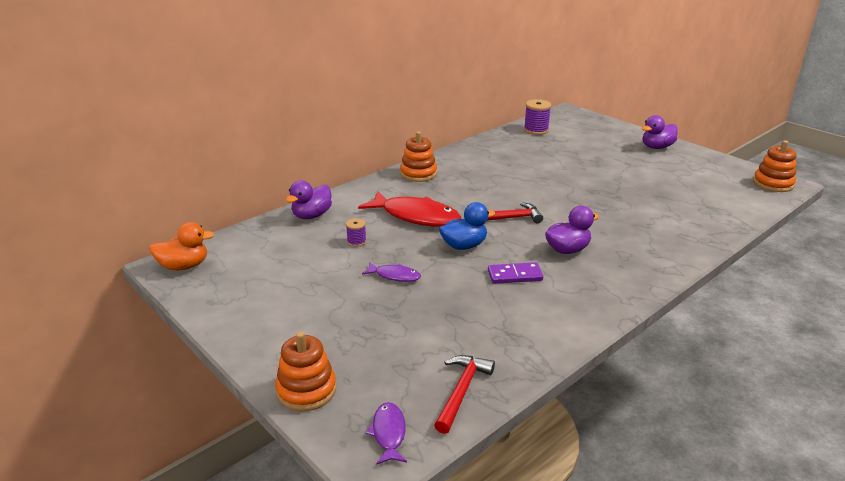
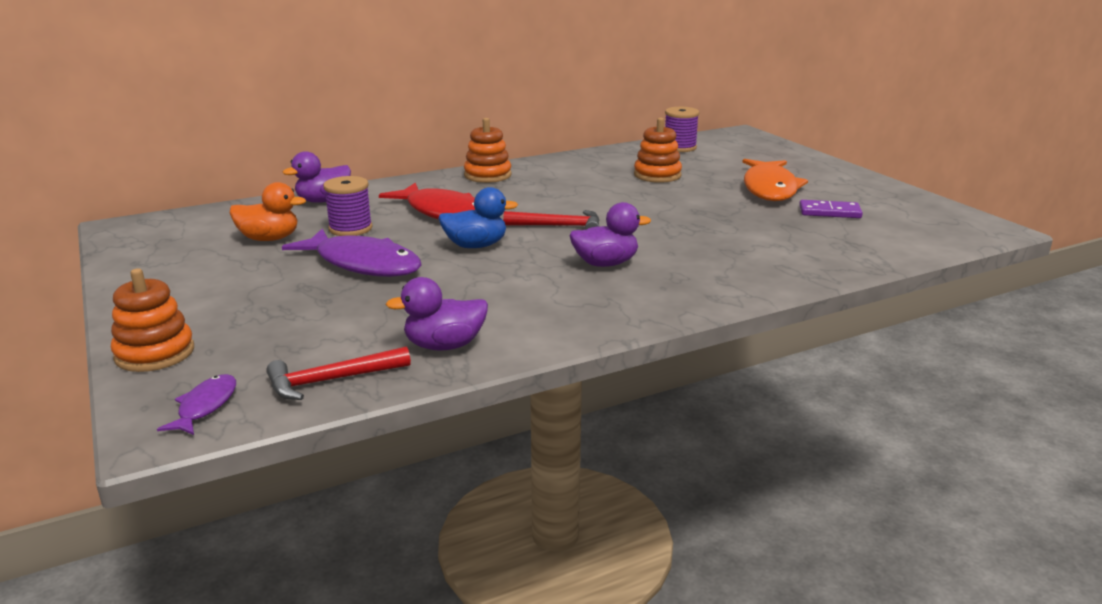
camera: 15 degrees right, 5 degrees down
(184, 266) = (140, 229): orange duck -> orange duck (269, 239)
(356, 241) = (350, 229): purple spool -> purple spool, size x1.75
(395, 276) = (363, 264): purple fish -> purple fish, size x2.05
(461, 391) = (331, 380): red hammer -> red hammer turned 150 degrees counterclockwise
(514, 275) = (511, 280): purple domino -> purple domino (829, 212)
(625, 163) = (770, 188): none -> orange fish
(657, 147) = (831, 176): purple duck -> purple duck (444, 345)
(773, 184) = (971, 227): orange stacking toy -> orange stacking toy (657, 175)

